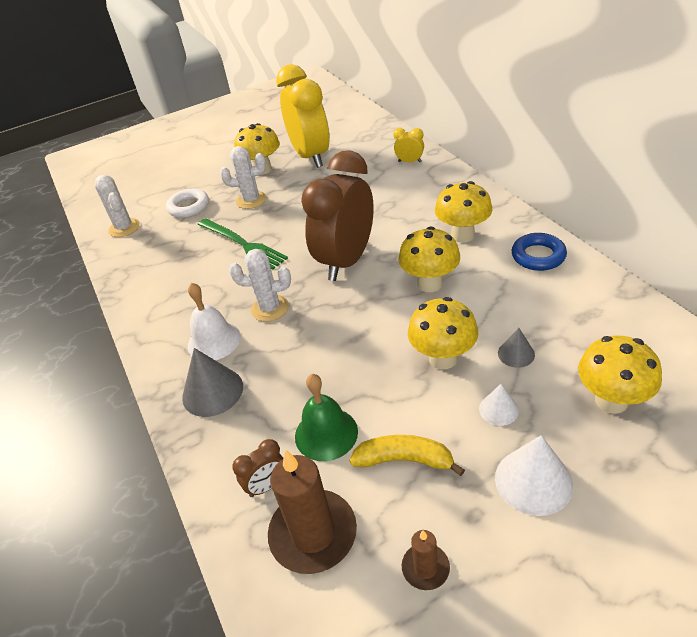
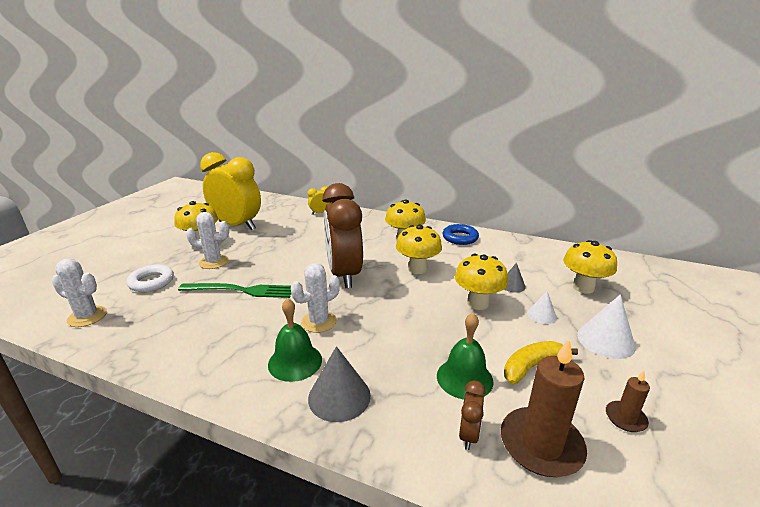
camera: 45 degrees left, 15 degrees down
(214, 341) = (295, 362): white bell -> green bell
(251, 200) = (214, 262): white cactus -> white cactus turned 45 degrees clockwise

